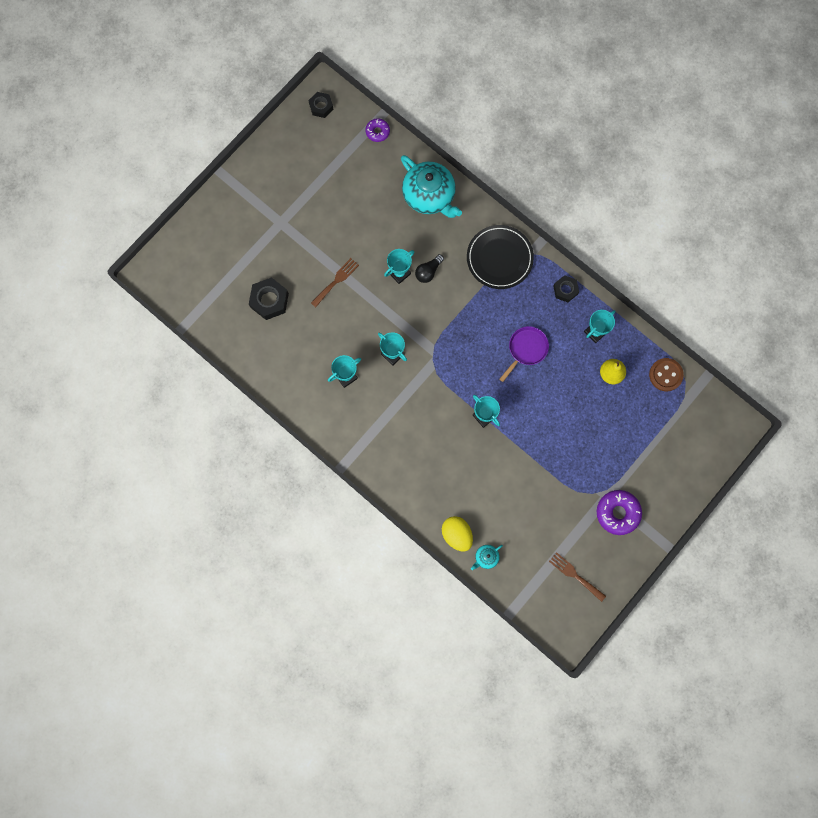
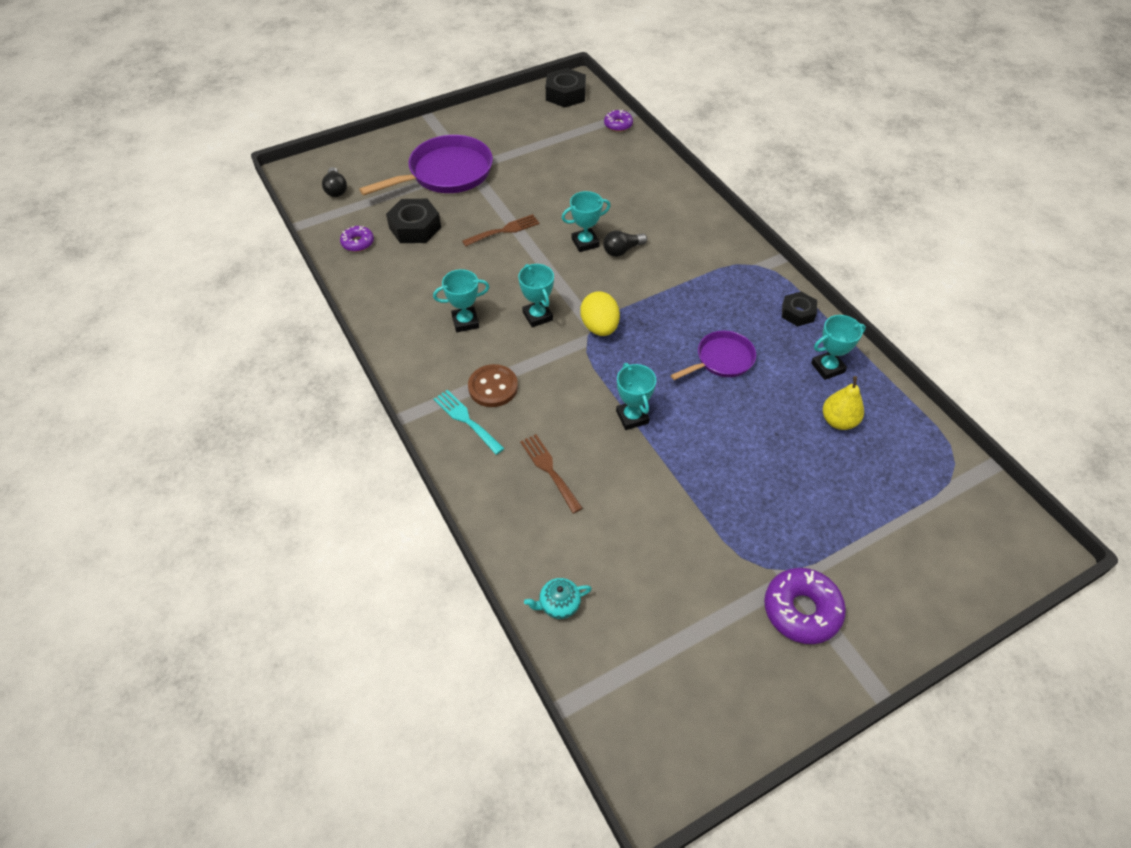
camera: 20 degrees right, 25 degrees down
(190, 281) = (336, 189): none -> black light bulb
(235, 330) = (358, 243): none -> purple donut
(265, 235) = (446, 173): none -> purple pan
(321, 106) = (565, 94): black nut -> black nut, size x1.56
(382, 455) = (466, 420): none -> turquoise fork
(429, 196) = (654, 187): turquoise teapot -> none
(457, 534) = (526, 555): yellow egg -> yellow egg (599, 327)
(499, 258) = (719, 261): black plate -> none
(575, 575) = (699, 684): brown fork -> brown fork (549, 470)
(665, 375) = (924, 446): brown button -> brown button (493, 387)

